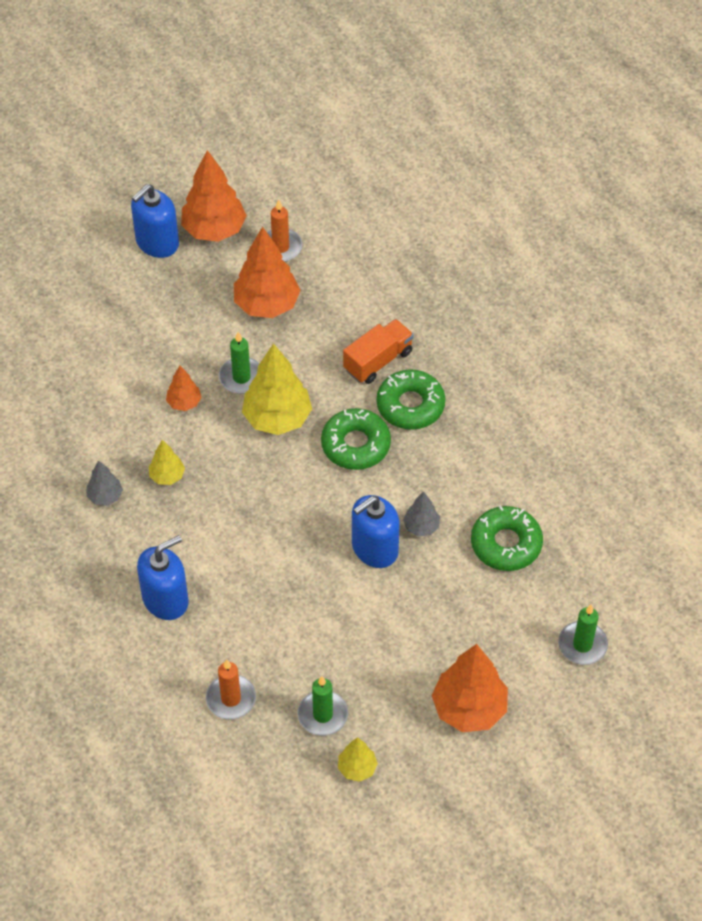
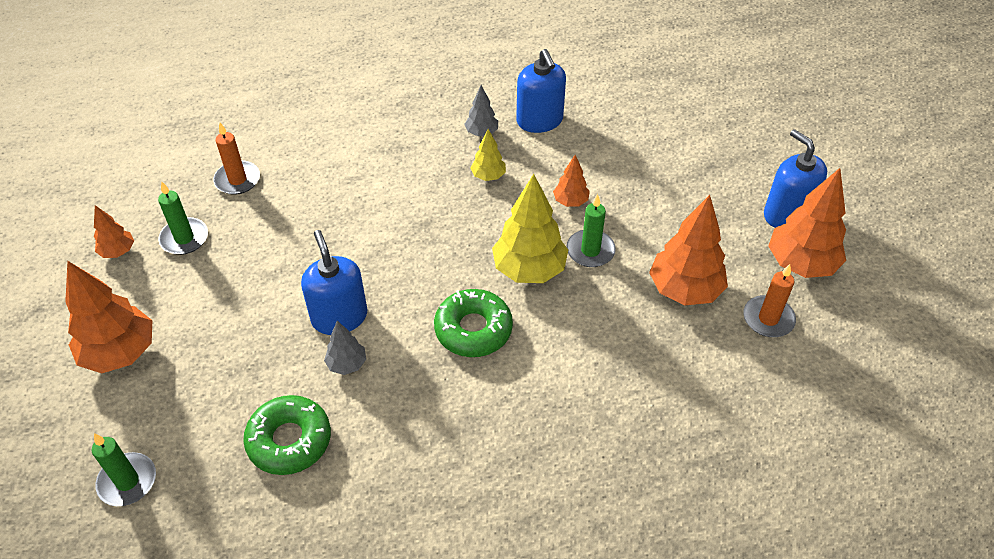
camera: 105 degrees right, 5 degrees down
(165, 599) = (357, 155): blue soap dispenser -> blue soap dispenser (539, 120)
(357, 768) = (118, 252): yellow tree -> orange tree
(378, 361) = (582, 376): orange truck -> none
(410, 405) = (509, 393): green donut -> none

